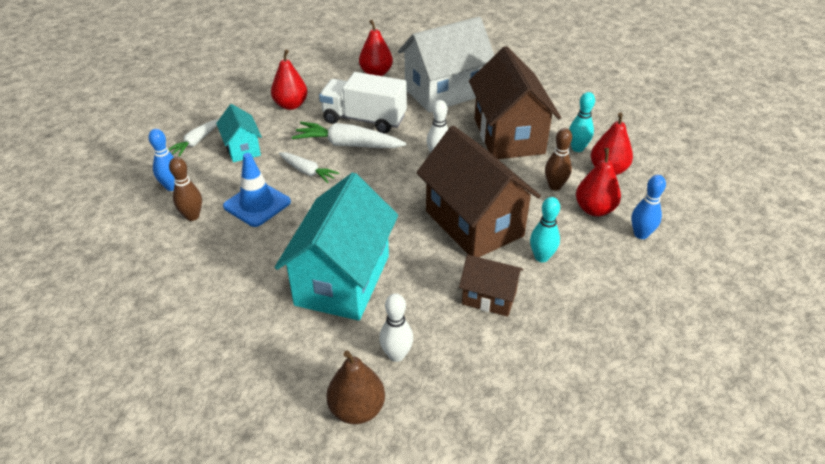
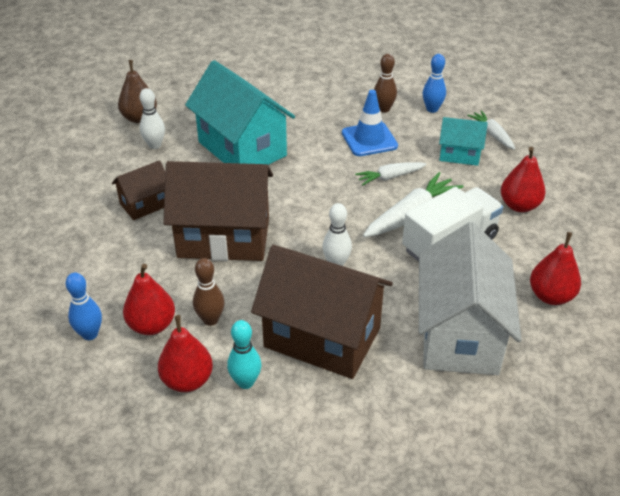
camera: 125 degrees right, 0 degrees up
(541, 257) = (145, 254): turquoise bowling pin -> none

